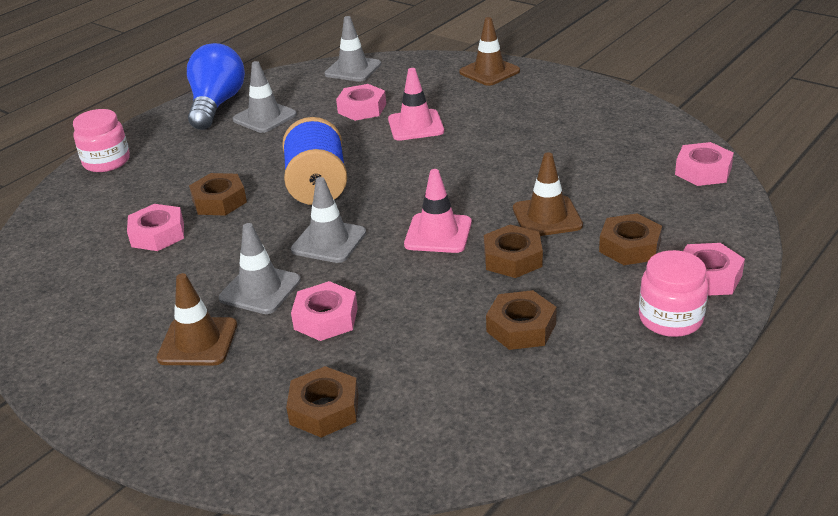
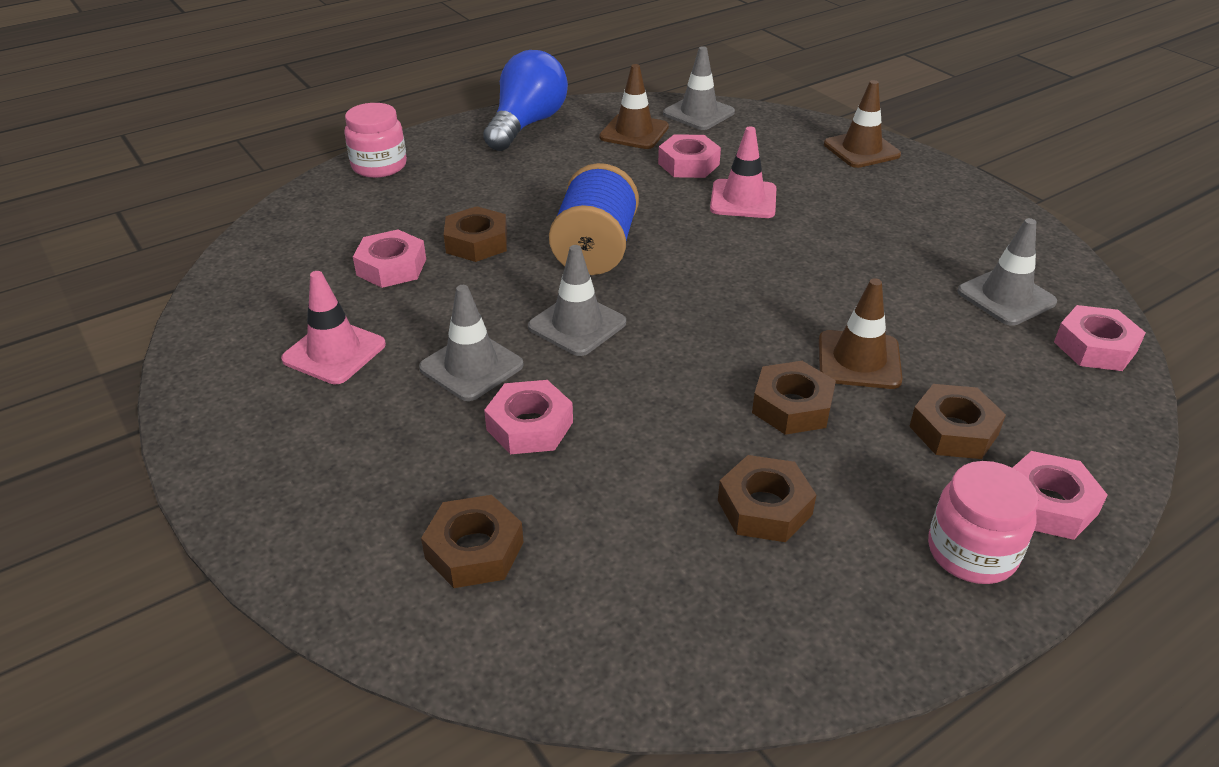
camera: 15 degrees right, 5 degrees up
(198, 342) = (372, 415): brown traffic cone -> brown traffic cone (634, 132)
(264, 117) = (573, 151): grey traffic cone -> grey traffic cone (1006, 297)
(438, 233) = (712, 348): pink traffic cone -> pink traffic cone (334, 352)

